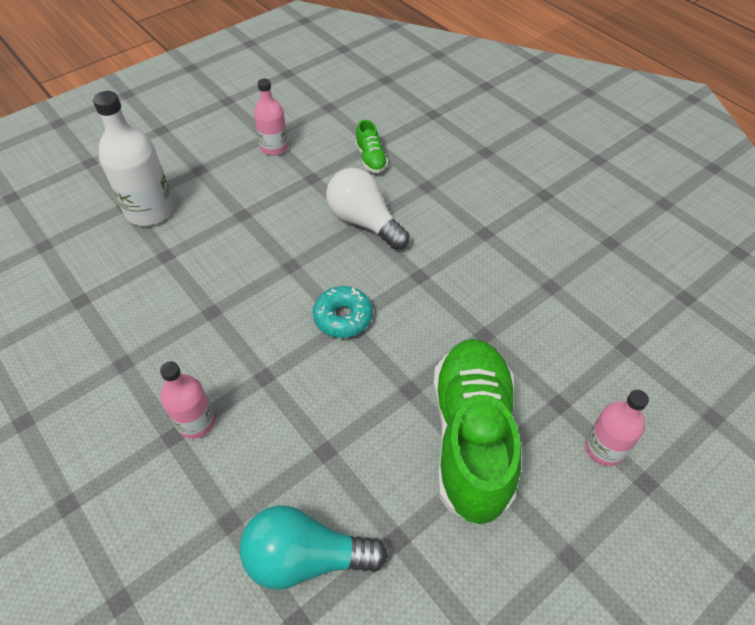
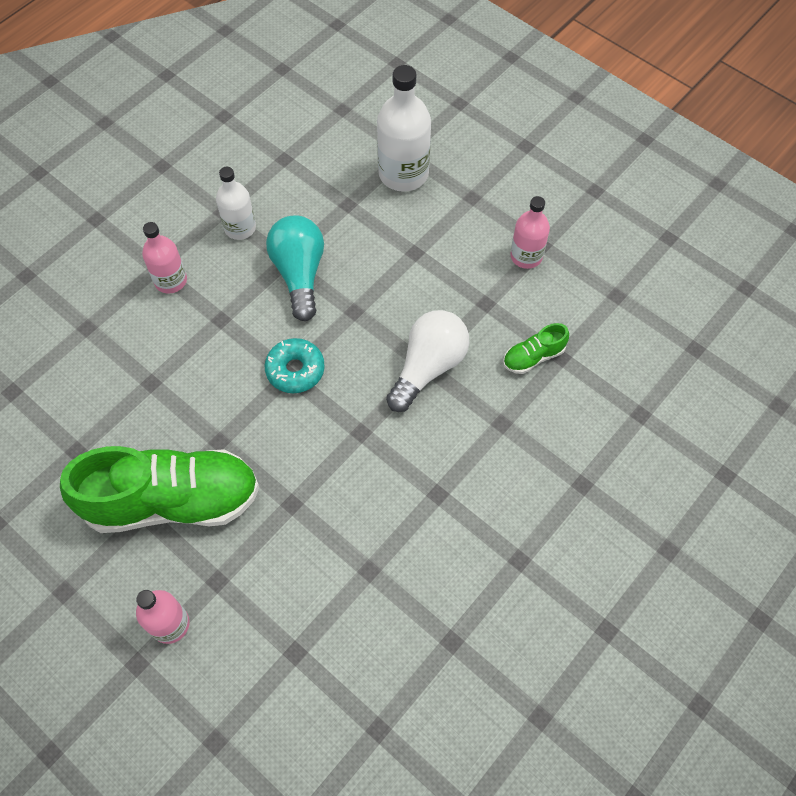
camera: 80 degrees right, 10 degrees up
(153, 348) = (240, 228): none -> white bottle
(305, 558) = (59, 387): turquoise light bulb -> turquoise light bulb (299, 274)

